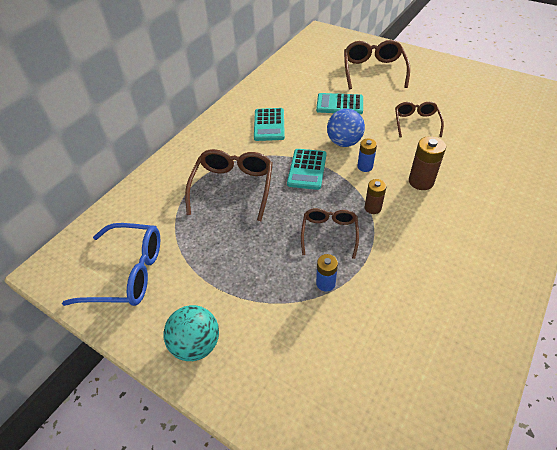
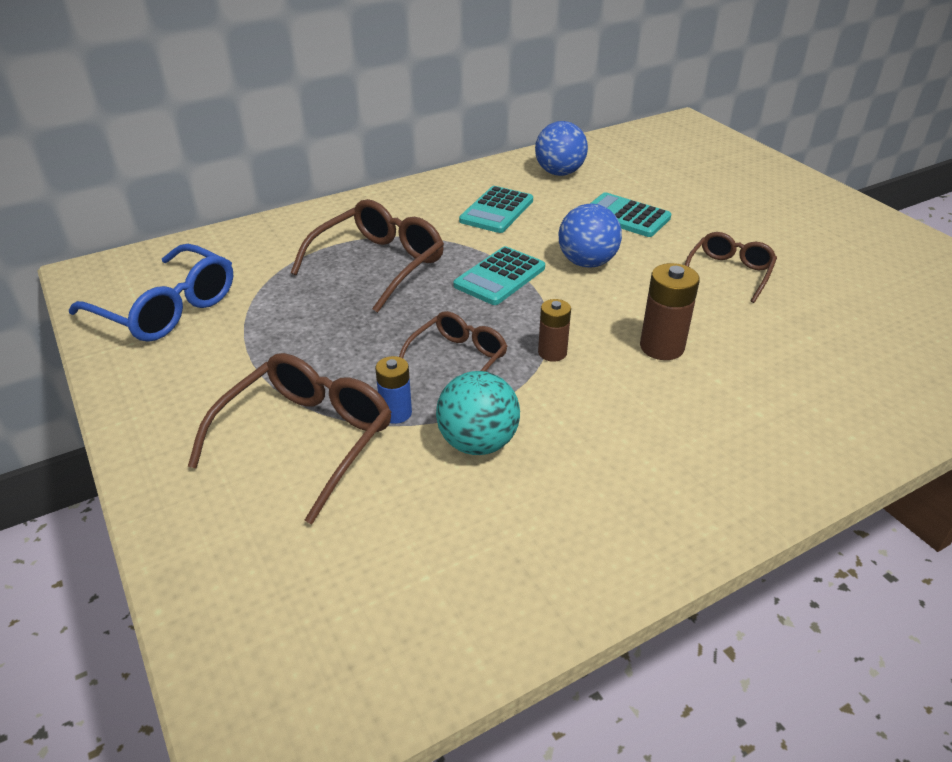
camera: 25 degrees right, 10 degrees down
(196, 344) = (171, 411): turquoise ball -> turquoise ball (478, 443)
(282, 87) = (559, 173): none -> blue ball
(365, 166) = (590, 300): blue battery -> none
(373, 71) = (722, 191): brown glasses -> brown glasses (305, 440)

